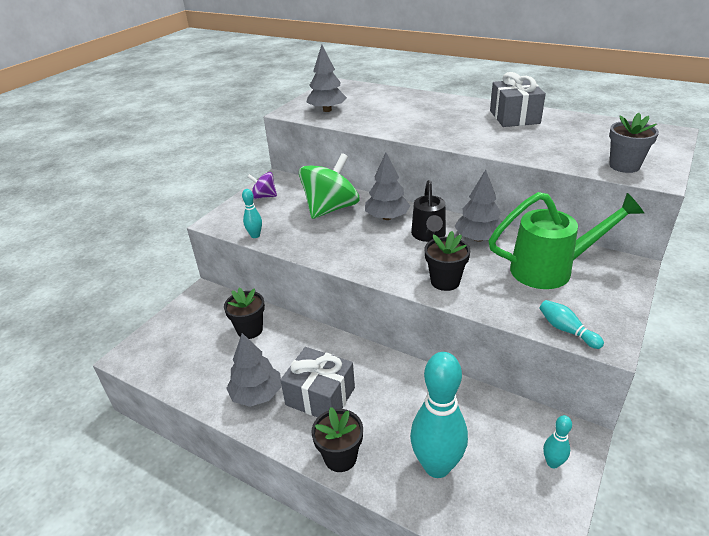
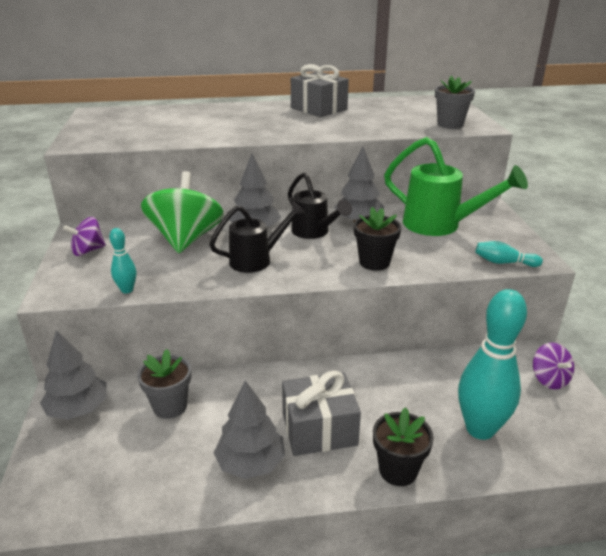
camera: 40 degrees left, 5 degrees down
(250, 330) = (170, 406): black flower pot -> grey flower pot
(327, 110) = (120, 135): grey tree -> grey tree (78, 409)
(359, 244) = (257, 260): none -> black watering can
(552, 269) = (441, 225): green watering can -> green watering can turned 75 degrees clockwise
(552, 463) = (549, 379): turquoise bowling pin -> purple spinning top

